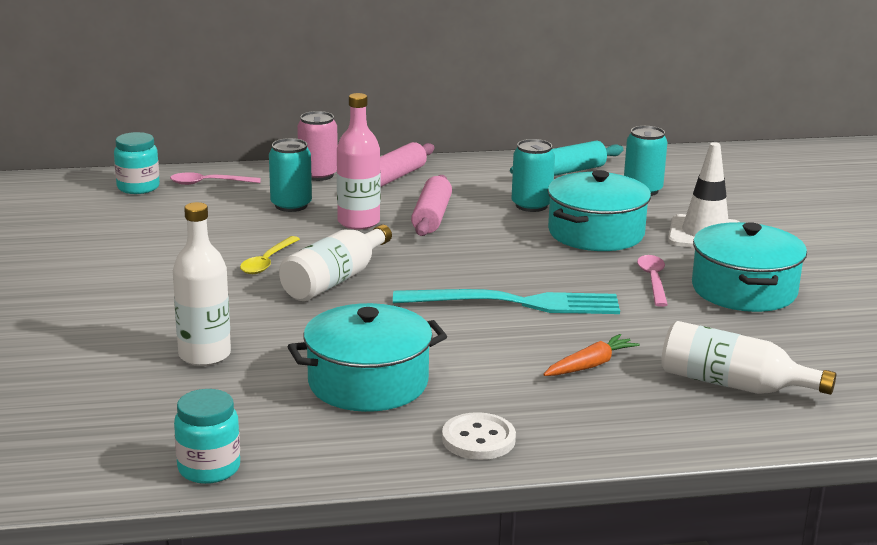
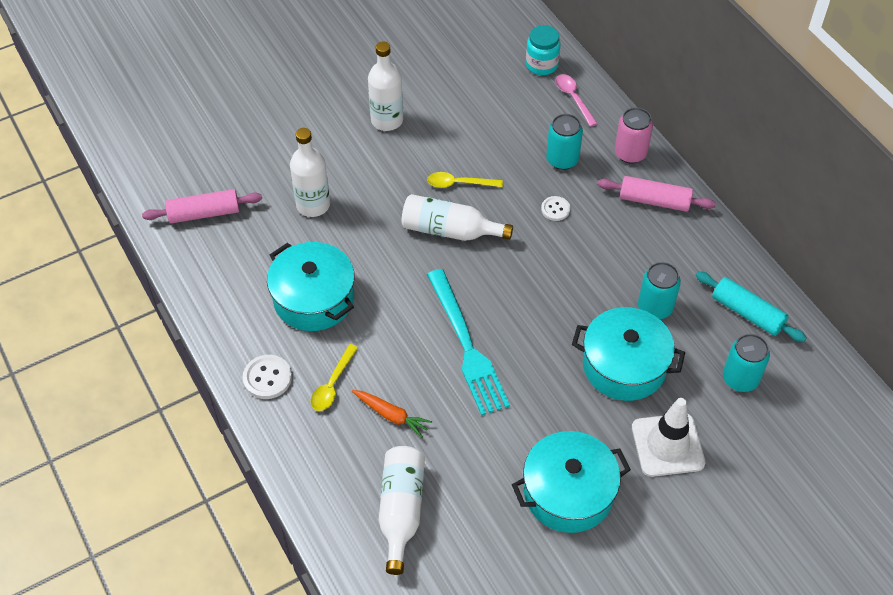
camera: 70 degrees right, 30 degrees up
(114, 283) = (387, 120): none -> white bottle
(209, 468) = (187, 260): turquoise jar -> none
(358, 222) = (555, 209): pink bottle -> white button
(431, 217) = (591, 250): pink rolling pin -> pink rolling pin (204, 213)
(519, 394) = (332, 384): none -> yellow spoon
(653, 280) = (552, 425): pink spoon -> none

